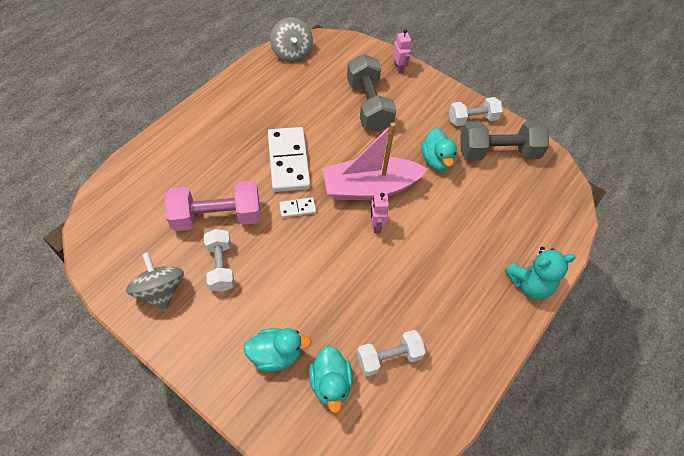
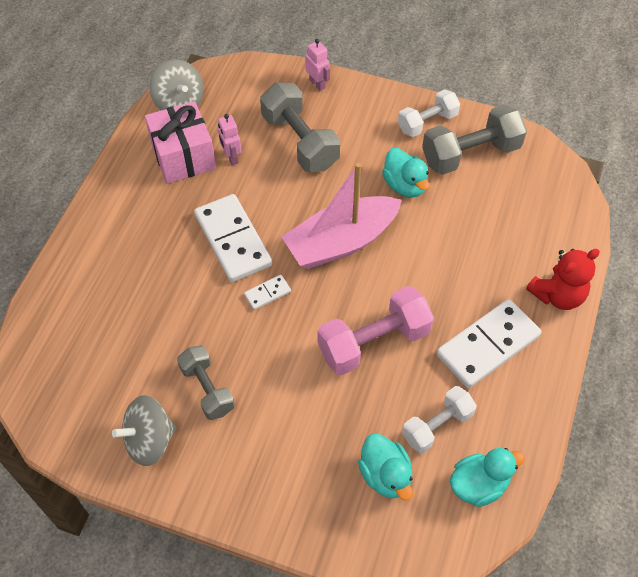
camera: 15 degrees left, 0 degrees up
(160, 291) = (149, 440): grey spinning top -> grey spinning top turned 75 degrees counterclockwise
(217, 217) = (177, 333): pink dumbbell -> pink dumbbell (373, 342)
(221, 266) = (207, 389): white dumbbell -> grey dumbbell
(276, 354) = (313, 465): turquoise duck -> turquoise duck (479, 485)
(278, 91) = (183, 156): none -> pink gift
(376, 225) = (365, 284): pink robot -> pink robot (231, 157)
(456, 306) = (488, 345): none -> white domino
(529, 284) = (557, 295): turquoise teddy bear -> red teddy bear

